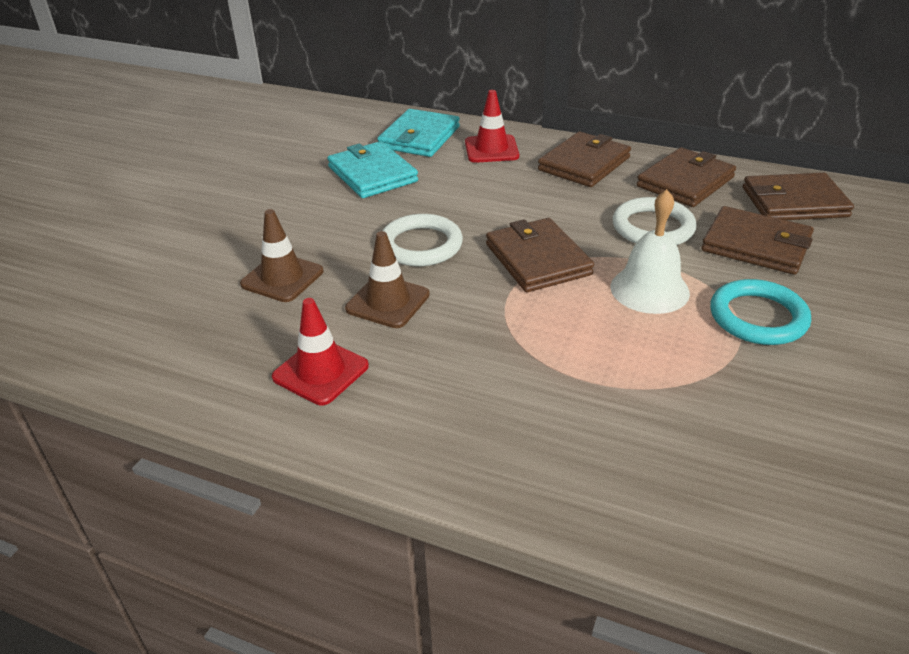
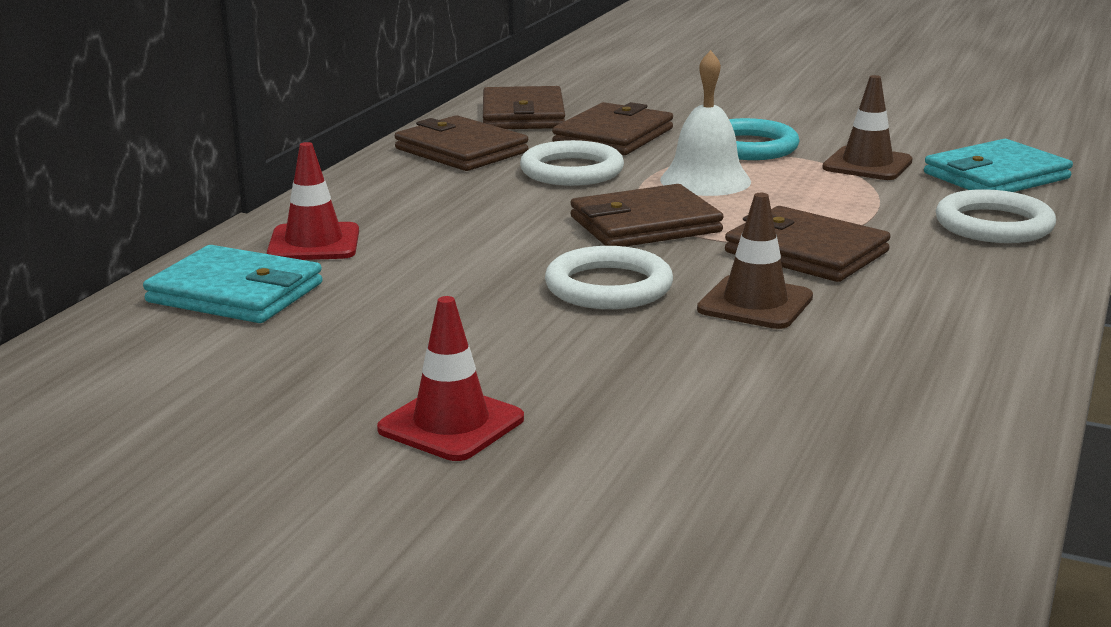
camera: 90 degrees left, 15 degrees down
(282, 278) = (704, 377): brown traffic cone -> brown traffic cone (867, 164)
(320, 372) = (918, 336): red traffic cone -> red traffic cone (451, 424)
(372, 174) = (367, 326): turquoise wallet -> turquoise wallet (996, 176)
(564, 457) = (994, 225): none -> white ring
(584, 164) = (390, 193): brown wallet -> brown wallet (805, 252)

